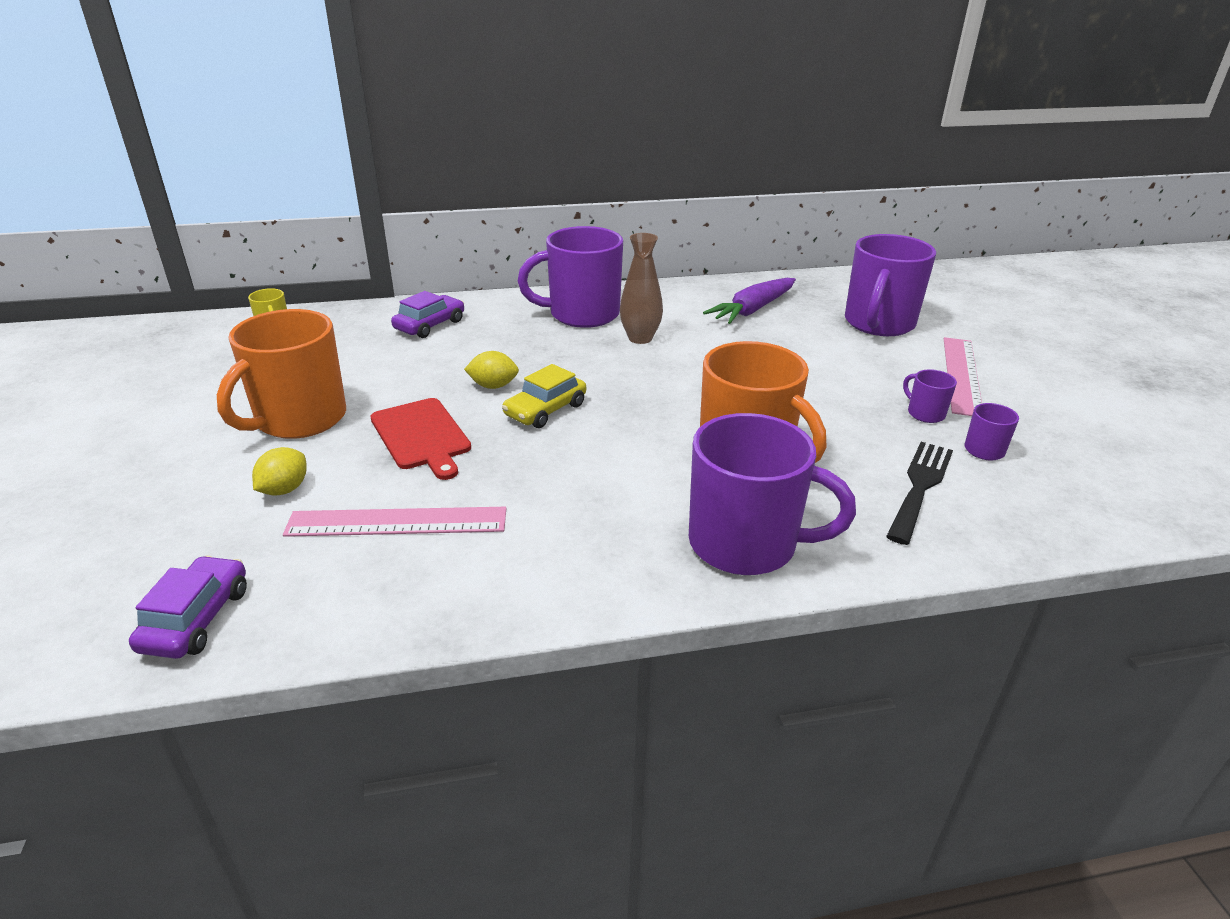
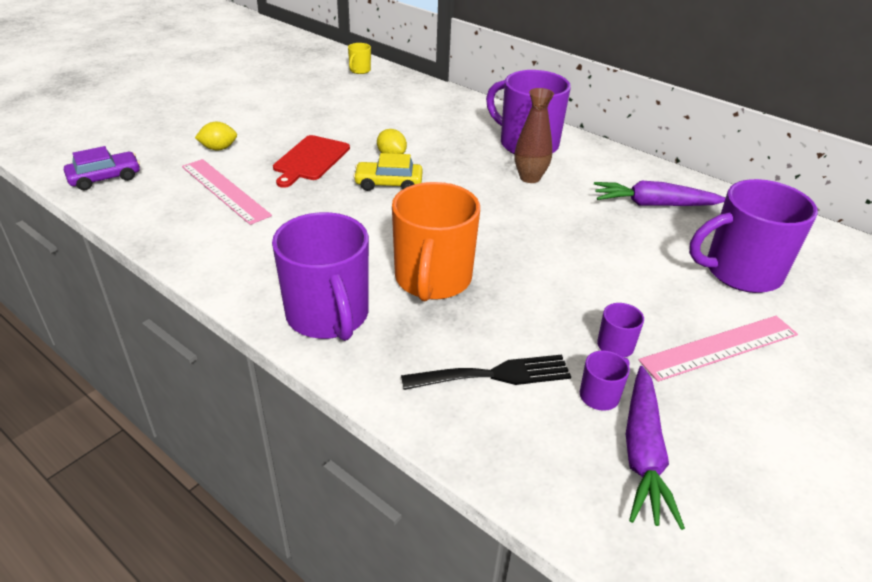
camera: 50 degrees right, 5 degrees up
(299, 419) = (283, 121): orange mug -> none
(430, 325) = (430, 106): purple car -> none
(1063, 463) = (643, 453): none -> purple carrot

